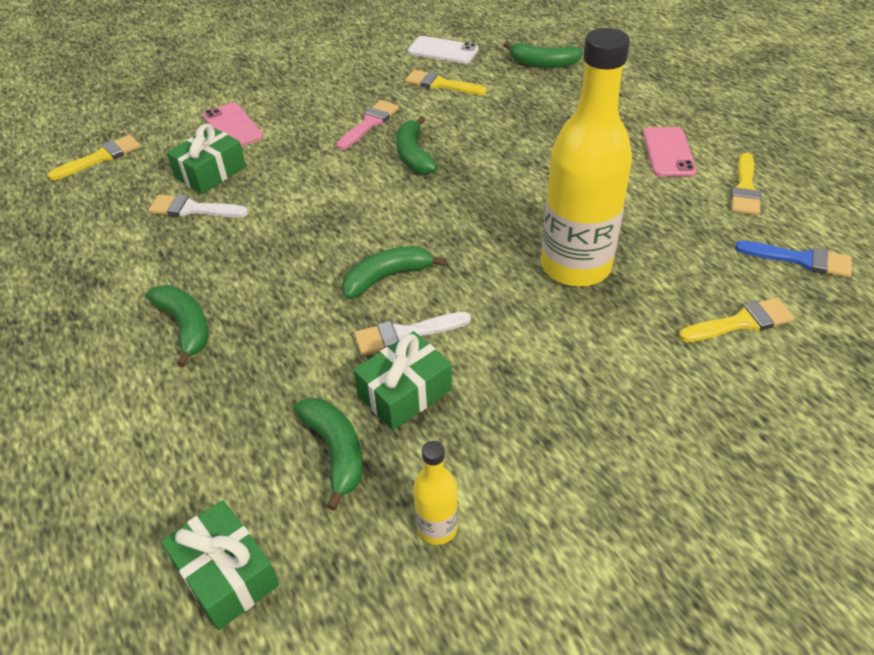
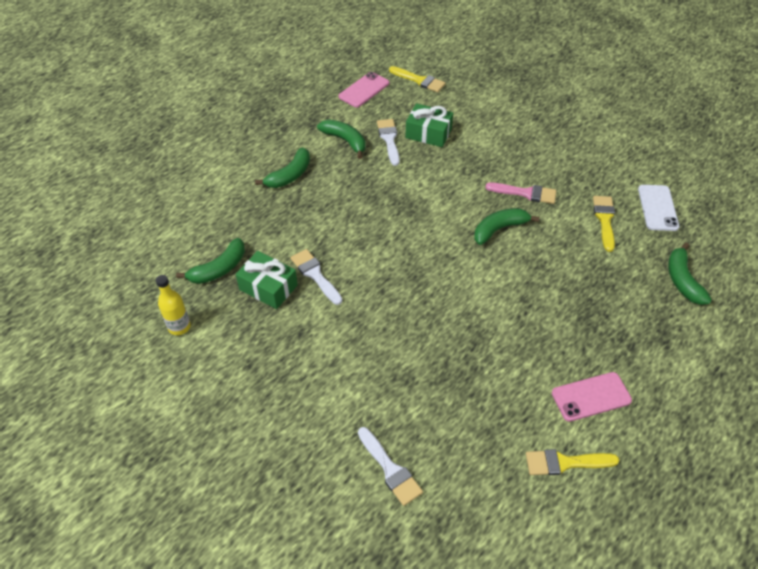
camera: 70 degrees right, 5 degrees up
(226, 574) = (139, 251): green gift -> none
(232, 126) = (483, 125): pink phone -> pink phone (364, 90)
(387, 278) = (362, 251): green banana -> green banana (345, 141)
(575, 266) = (413, 353): yellow bottle -> none
(741, 322) = (390, 469): yellow brush -> white brush
(800, 259) = (482, 511): blue brush -> none

